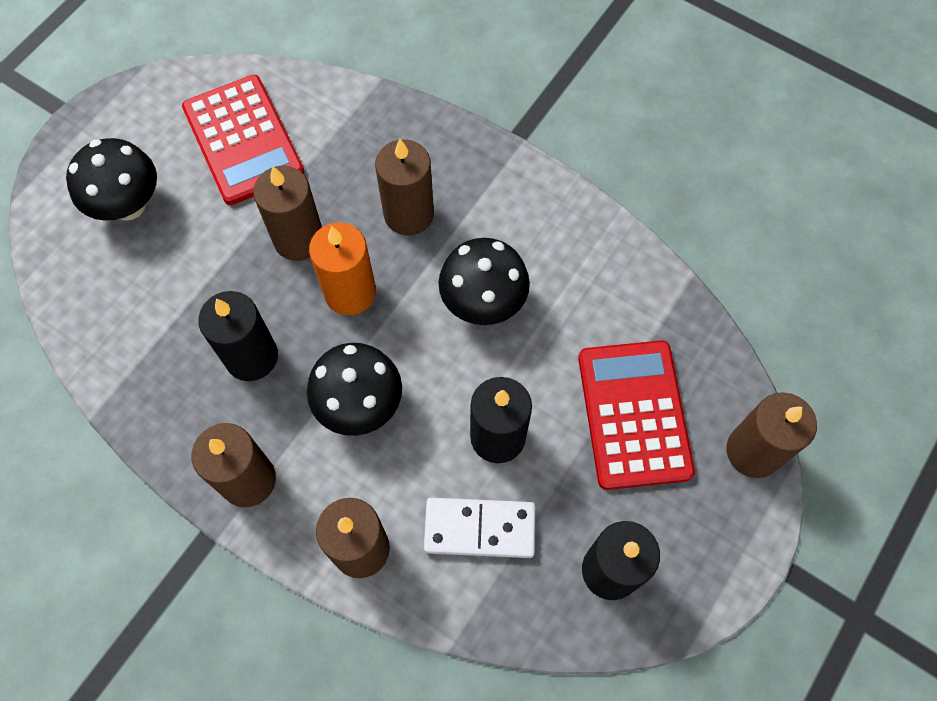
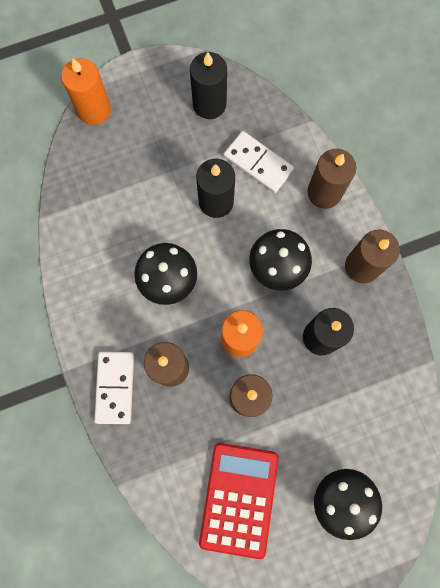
camera: 145 degrees left, 10 degrees up
(455, 159) = (115, 387): none -> white domino
(634, 414) = (137, 166): red calculator -> none
(753, 451) = (94, 110): brown candle -> orange candle

